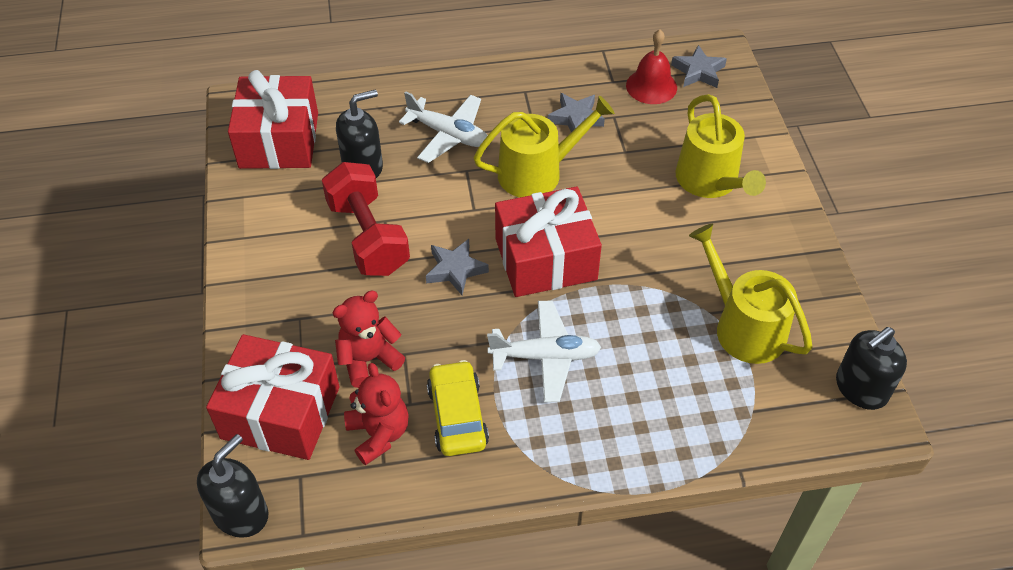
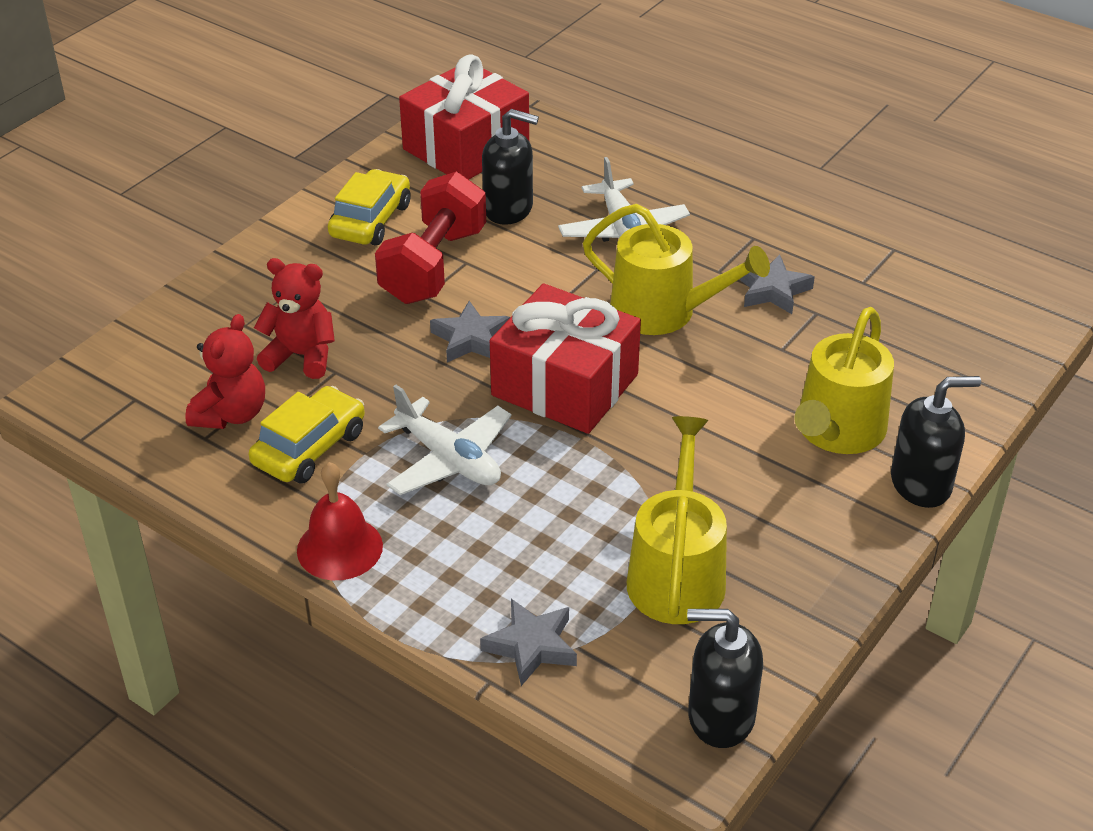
camera: 45 degrees right, 10 degrees down
(241, 513) = (61, 392): black soap dispenser -> black soap dispenser (921, 484)
(281, 412) = (184, 345): red gift -> none
(285, 234) = (370, 220): none -> yellow car
(651, 86) = (900, 310): red bell -> red bell (339, 548)
(698, 72) = (978, 328): grey star -> grey star (531, 646)

